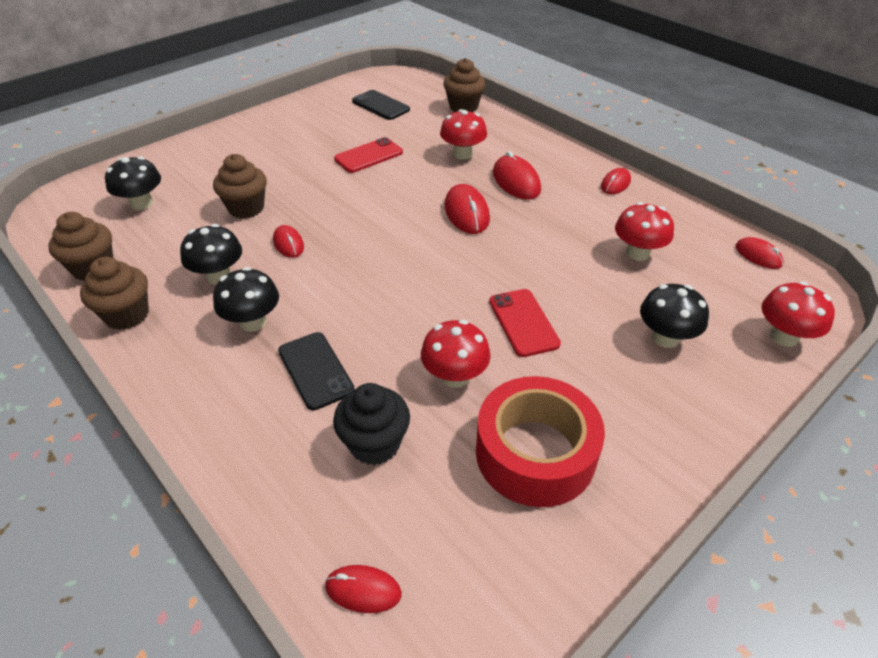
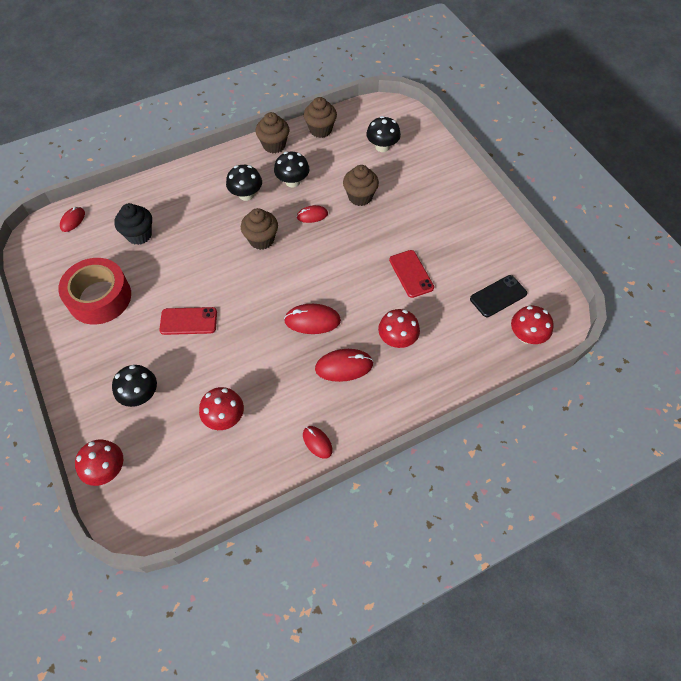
camera: 105 degrees right, 15 degrees up
(315, 370) = (197, 218): black phone -> none
(454, 376) = (164, 276): red mushroom -> red mushroom (526, 336)
(463, 107) = (483, 362): brown cupcake -> brown cupcake (261, 240)
(758, 256) = (187, 506): red mouse -> none

